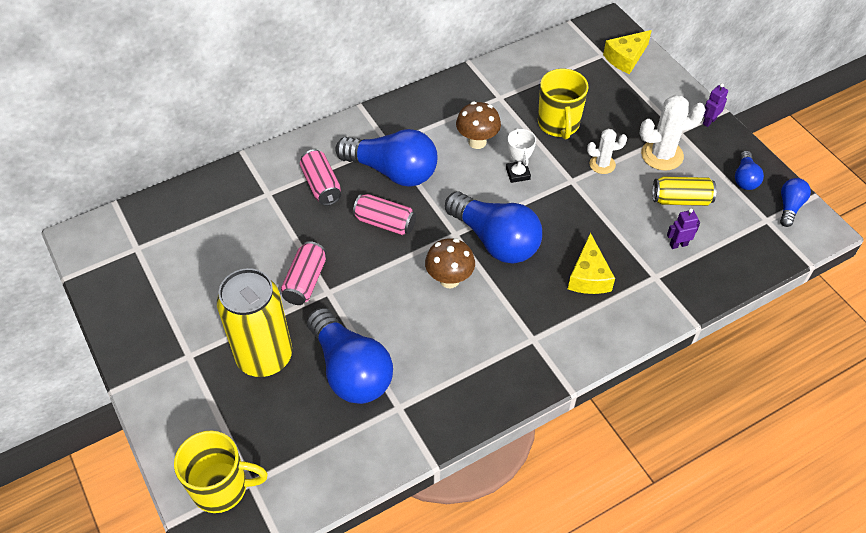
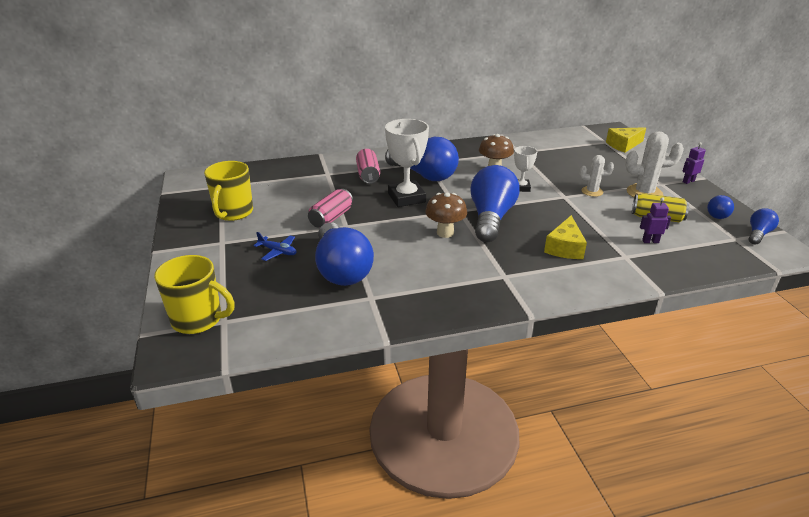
camera: 15 degrees right, 20 degrees down
(264, 357) = (278, 251): yellow can -> blue plane
(385, 223) = (406, 198): pink can -> white trophy
(495, 240) = (491, 218): blue light bulb -> blue light bulb turned 135 degrees counterclockwise
(558, 124) = (561, 169): yellow mug -> yellow mug (233, 213)

